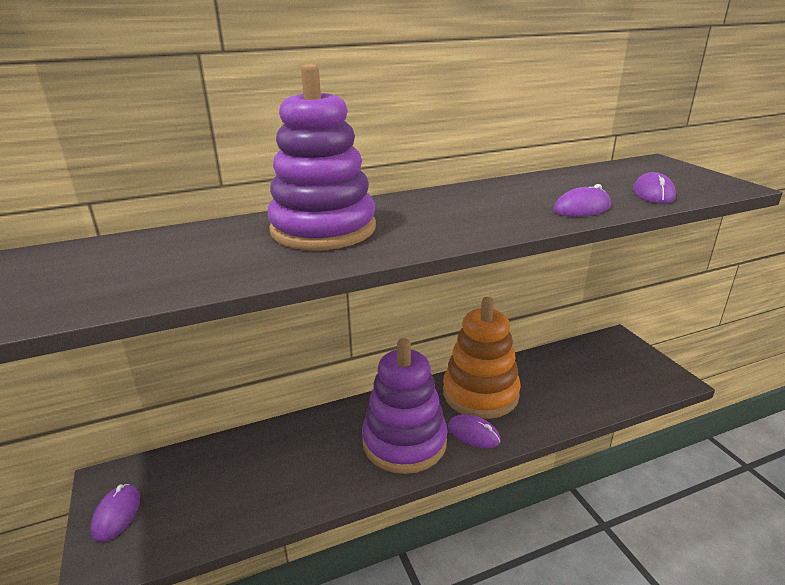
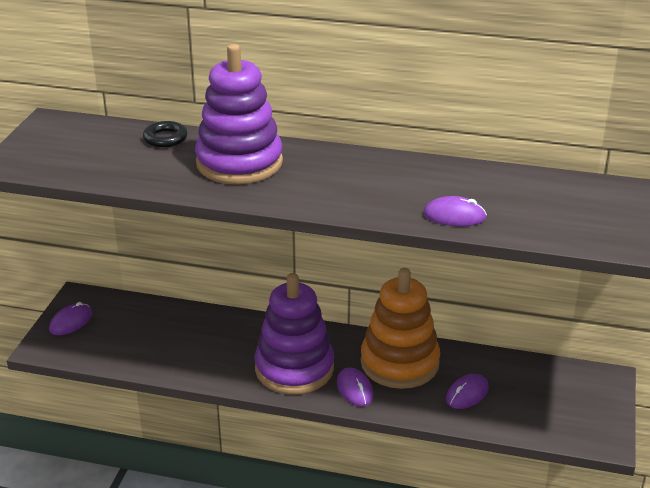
camera: 35 degrees right, 5 degrees up
(206, 233) = (165, 138): none -> black ring
(653, 193) = (548, 225): purple mouse -> purple mouse (467, 394)

